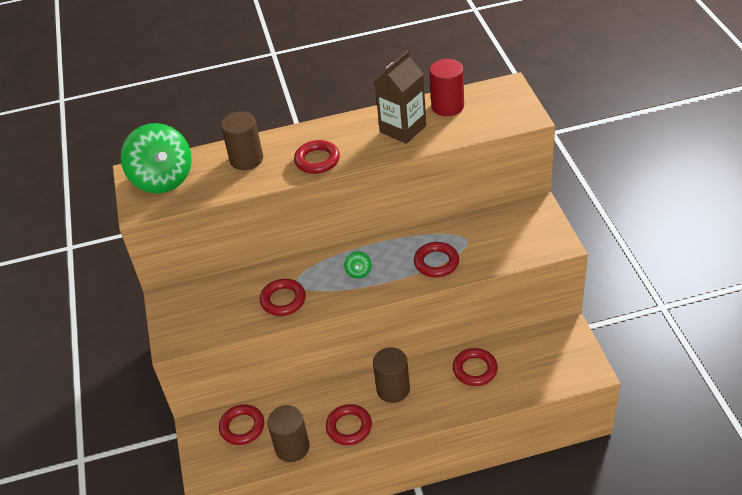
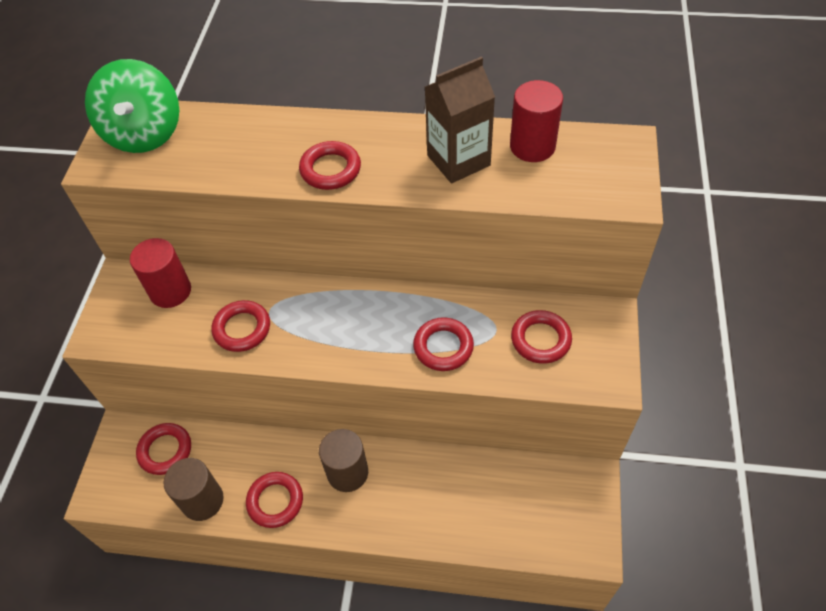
camera: 20 degrees right, 10 degrees up
(212, 295) = (170, 291): none -> red cylinder
(246, 159) = (250, 139): brown cylinder -> none
(358, 272) = (345, 324): green spinning top -> none
(475, 369) = (453, 486): red ring -> red ring (540, 339)

